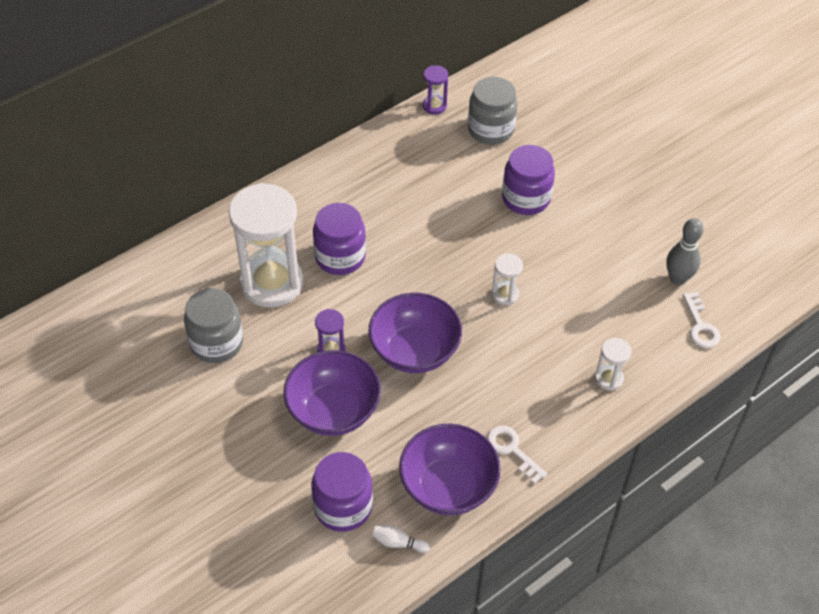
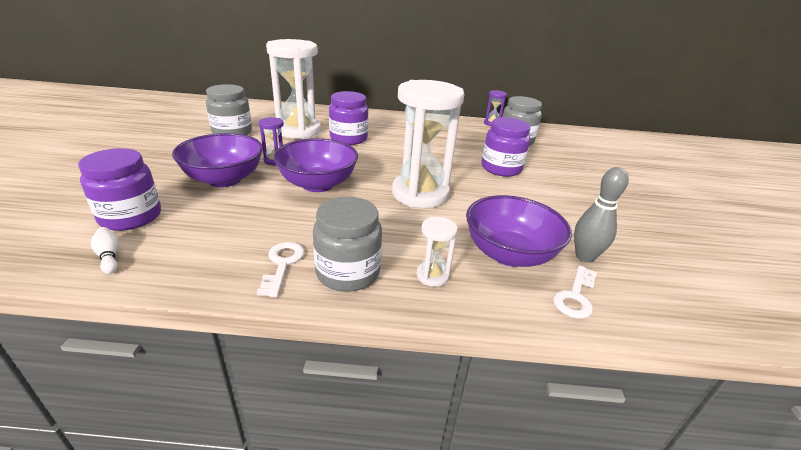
camera: 40 degrees right, 20 degrees down
(448, 486) = (202, 252): purple bowl -> purple bowl (509, 254)
(505, 294) = (420, 194): white hourglass -> white hourglass, size x2.32
(559, 421) = (348, 272): none -> grey jar

